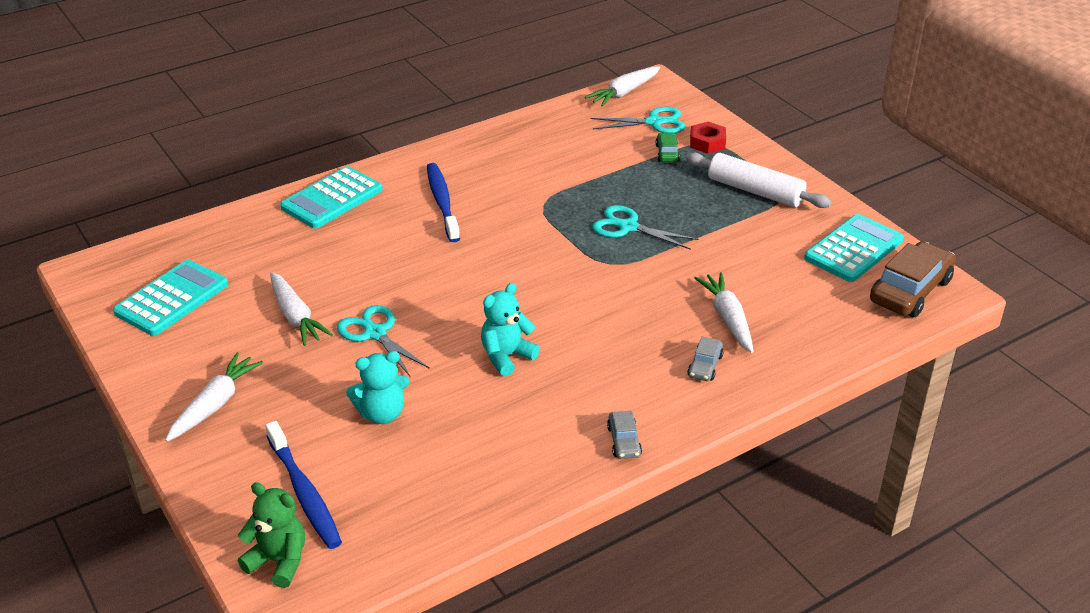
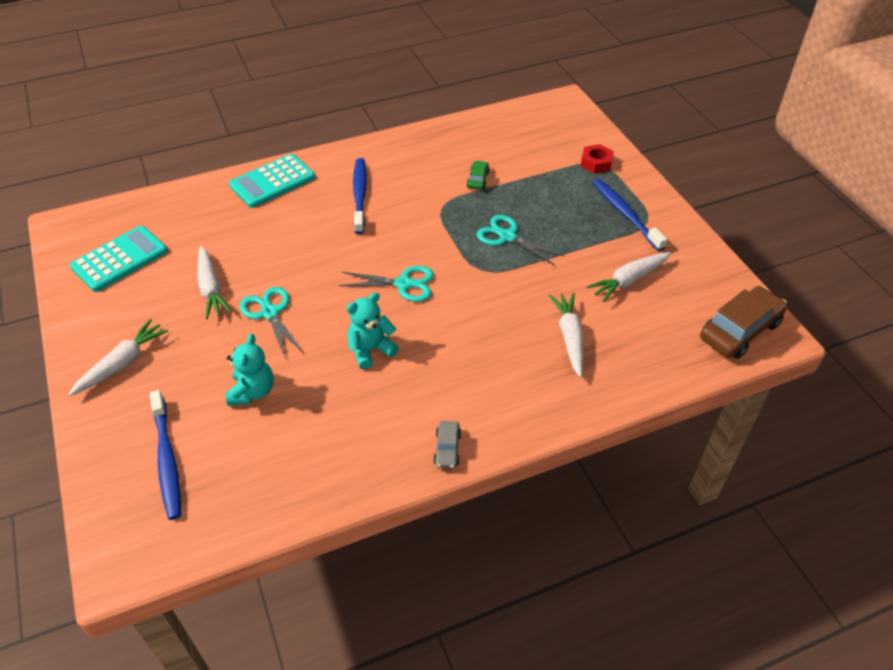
camera: 10 degrees right, 10 degrees up
(279, 561) = (126, 524): green teddy bear -> none
(382, 414) = (252, 391): turquoise teddy bear -> turquoise teddy bear turned 75 degrees counterclockwise
(624, 93) = (538, 108): white carrot -> white carrot (629, 280)
(654, 122) = (556, 139): turquoise scissors -> turquoise scissors (404, 284)
(667, 153) = (559, 169): green car -> green car (478, 180)
(705, 366) = (537, 382): grey car -> none
(755, 191) = (625, 214): white rolling pin -> blue toothbrush
(854, 249) = (698, 282): turquoise calculator -> none

